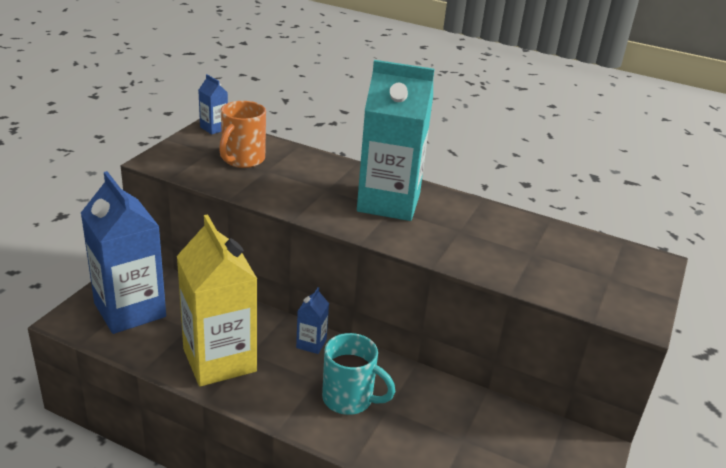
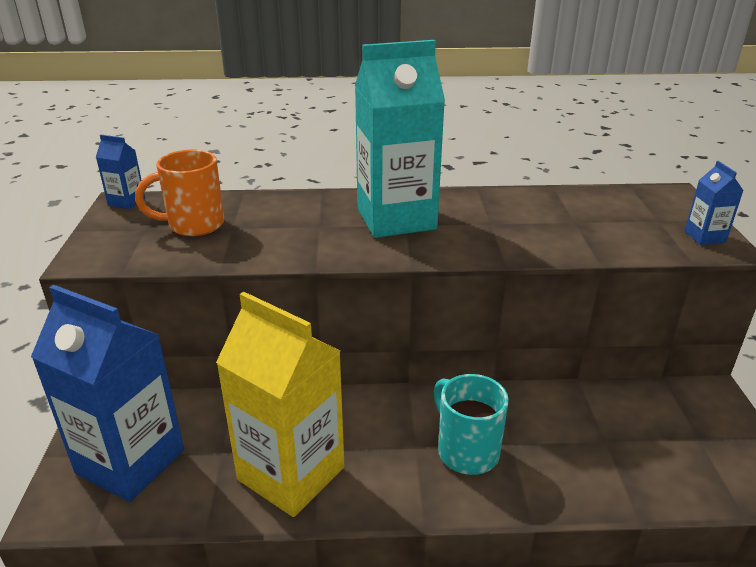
camera: 25 degrees left, 0 degrees up
(242, 160) = (194, 225): orange mug -> orange mug turned 75 degrees clockwise
(311, 343) = (376, 408): blue carton -> blue carton (704, 237)
(349, 399) = (466, 451): turquoise mug -> turquoise mug turned 120 degrees counterclockwise

